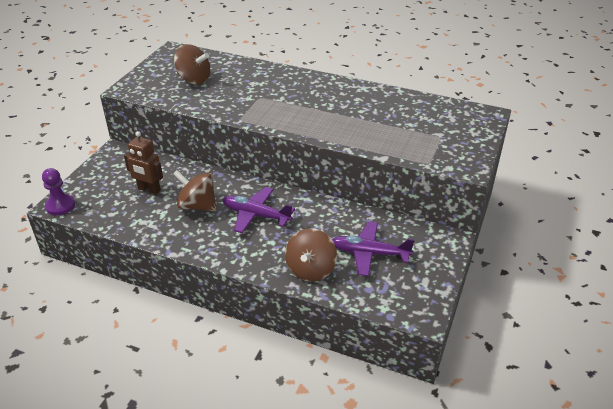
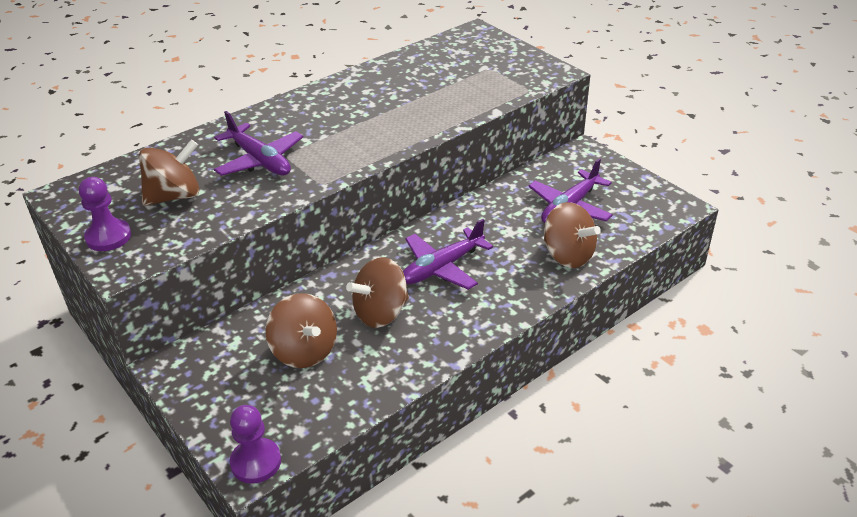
camera: 60 degrees left, 0 degrees up
(147, 76) = (108, 237): none -> purple pawn
(149, 190) = (304, 351): brown robot -> brown spinning top
(247, 91) = (260, 161): none -> purple plane

